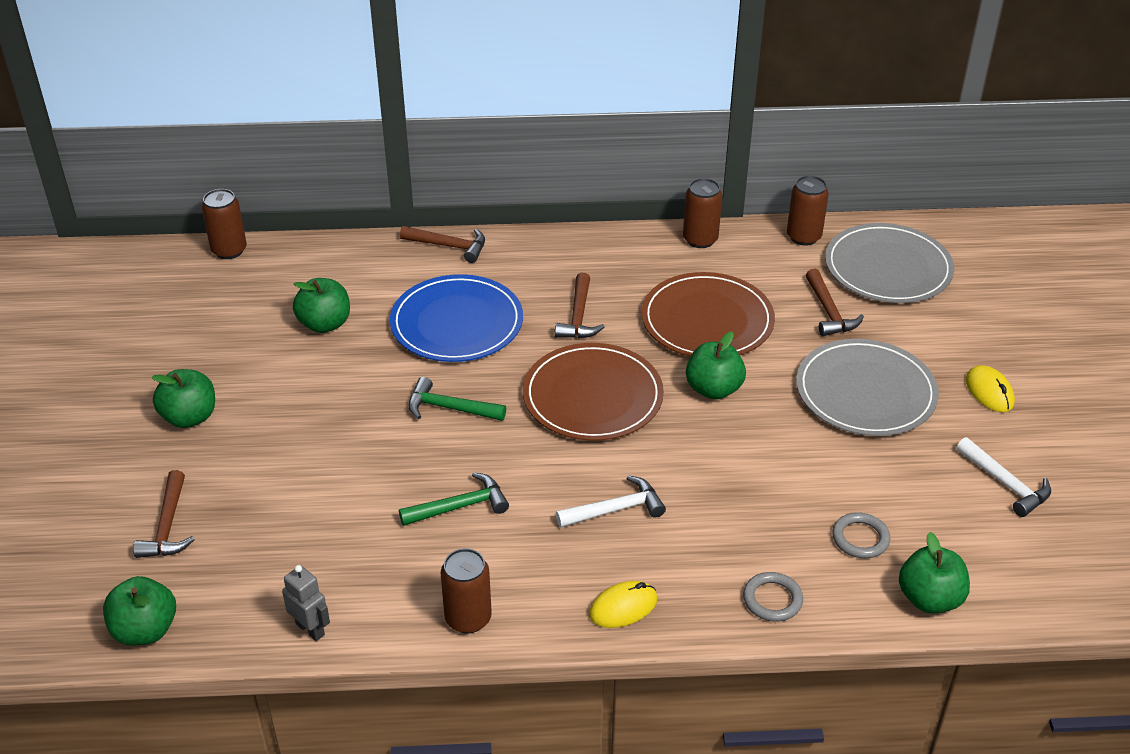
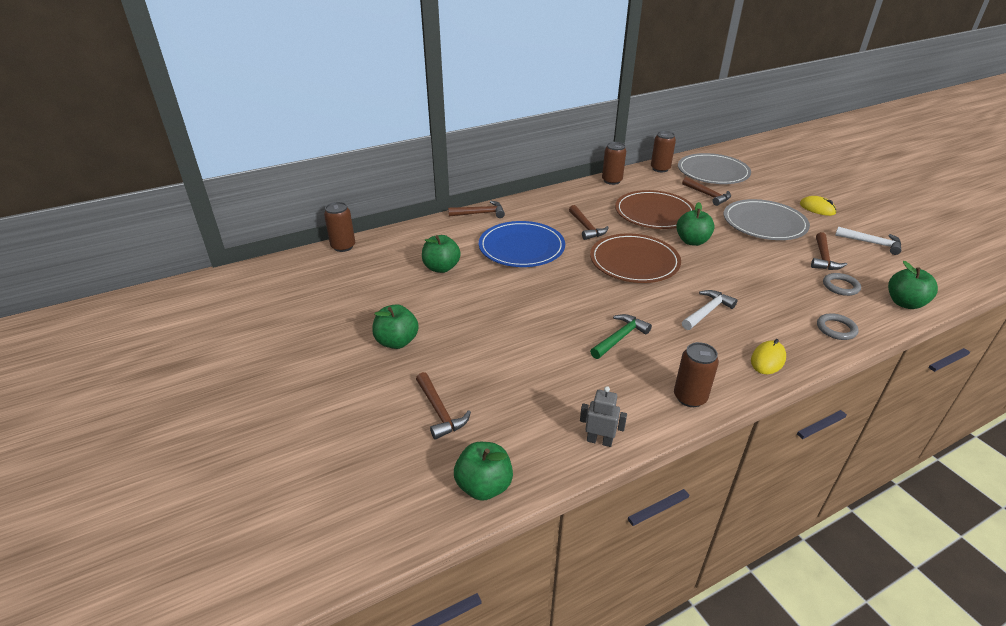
camera: 25 degrees left, 5 degrees down
(450, 408) = (561, 289): green hammer -> none
(891, 483) = (823, 258): none -> brown hammer

